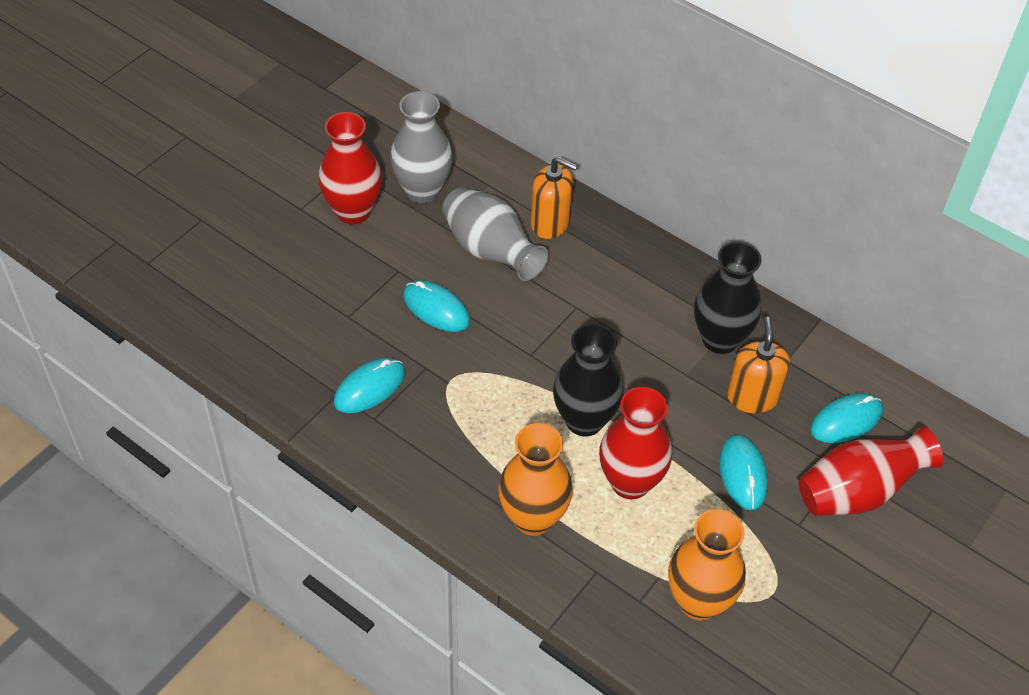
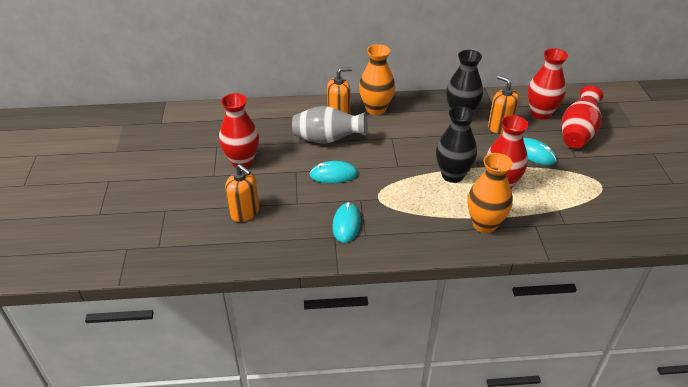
camera: 40 degrees left, 10 degrees down
(279, 285) = (245, 212): none -> orange soap dispenser
(422, 190) = (265, 135): grey vase -> none
(698, 601) = (584, 207): orange vase -> orange vase (376, 109)
(846, 420) = (540, 113): turquoise mouse -> red vase

